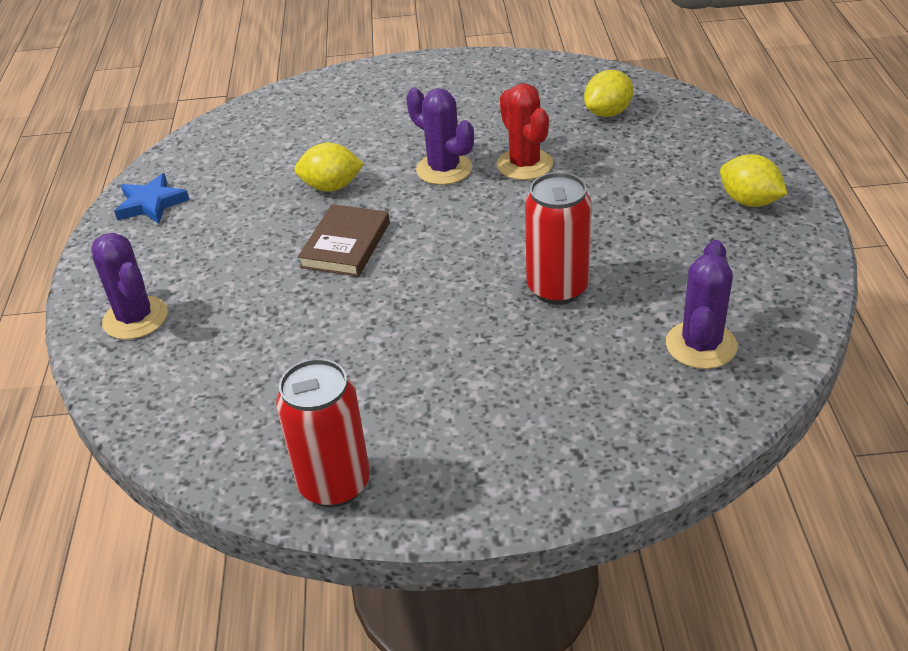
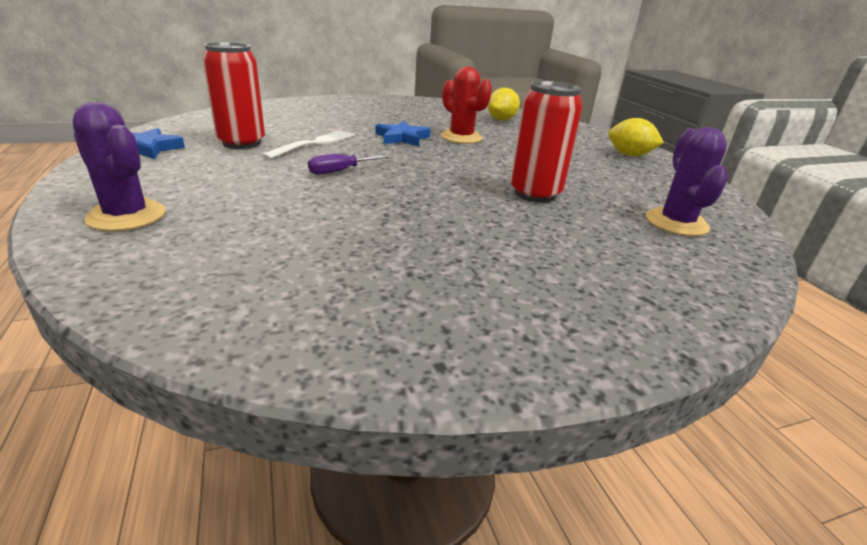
camera: 20 degrees left, 10 degrees down
(331, 187) = (314, 144): yellow lemon -> white fork
(334, 484) = (406, 346): red can -> red can (241, 143)
(346, 245) = (339, 171): brown book -> purple screwdriver
(444, 169) = (402, 138): purple cactus -> blue star

